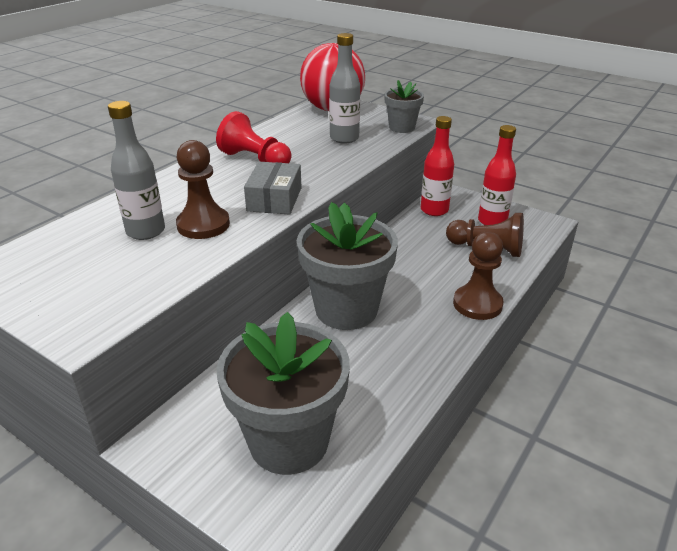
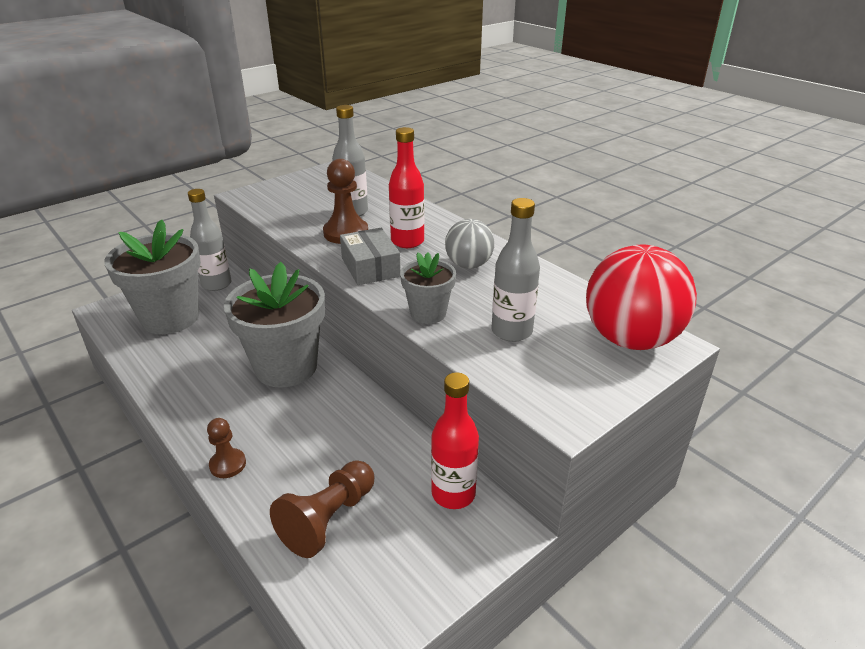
camera: 105 degrees right, 0 degrees up
(193, 428) = (216, 284): none -> grey bottle
(255, 159) = (468, 265): red pawn -> grey ball
(274, 199) = (370, 267): grey box -> grey box turned 45 degrees clockwise
(402, 128) = (540, 392): grey flower pot -> grey flower pot (428, 313)
(477, 304) = (228, 464): brown pawn -> brown pawn, size x0.61
(492, 221) = (395, 556): red bottle -> red bottle (407, 241)

